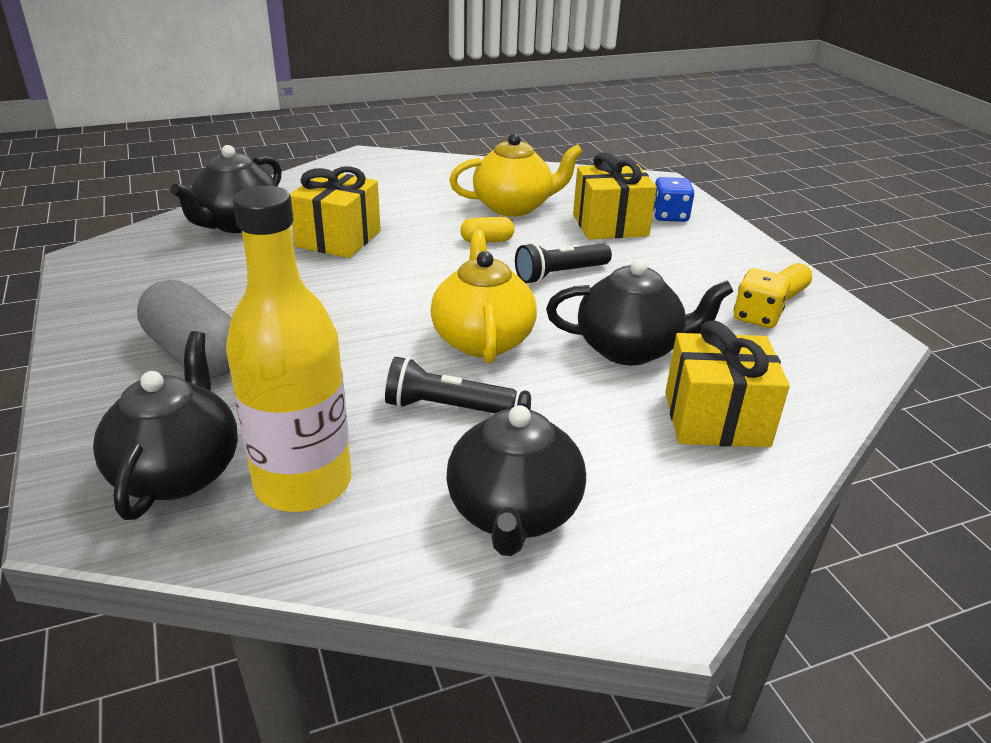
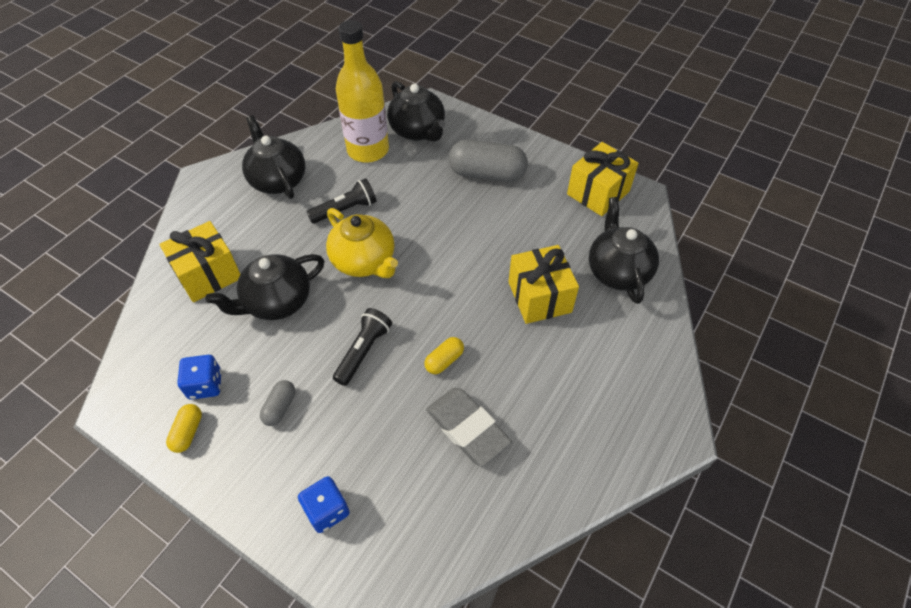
camera: 145 degrees right, 20 degrees up
(514, 207) = (467, 428): yellow teapot -> grey eraser
(610, 225) = (370, 452): yellow gift -> yellow gift (598, 193)
(678, 274) = (280, 407): none -> grey capsule
(756, 317) = (205, 385): yellow dice -> blue dice

